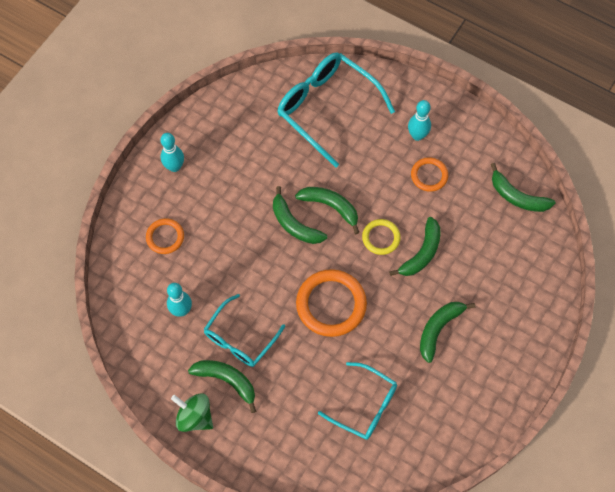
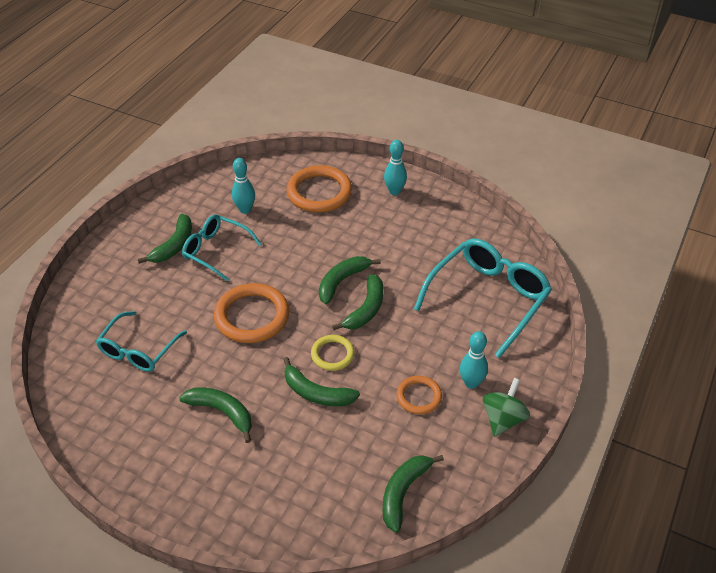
camera: 85 degrees right, 20 degrees down
(165, 237) = (319, 192): orange ring -> orange ring, size x1.79
(194, 417) = (141, 227): green spinning top -> green spinning top (503, 419)

